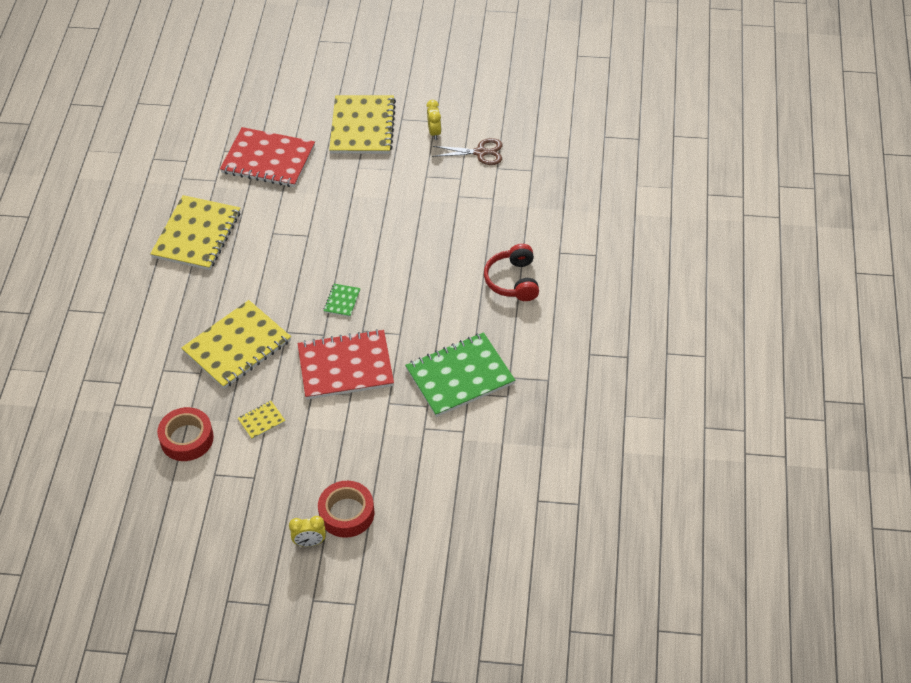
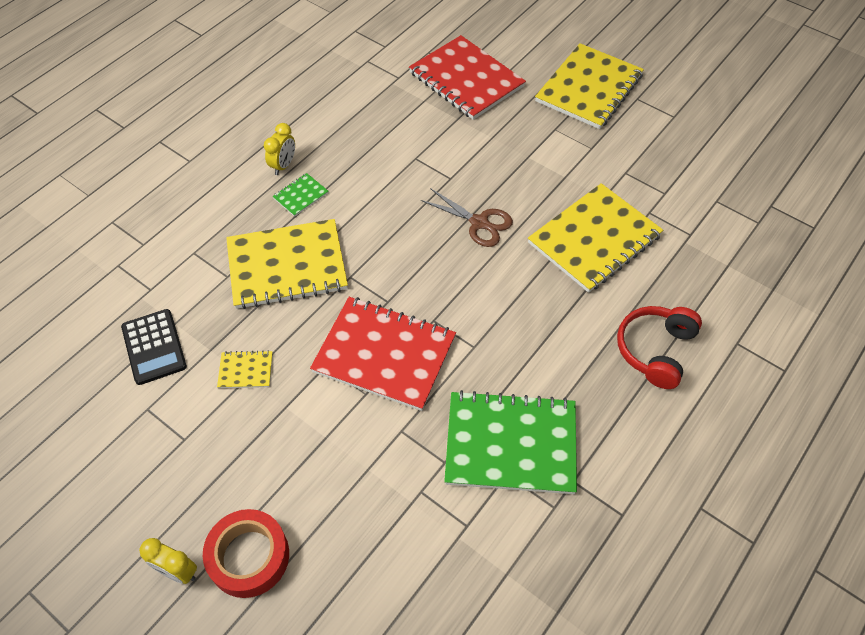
camera: 30 degrees right, 5 degrees up
(187, 439) = (154, 347): red tape -> black calculator
(196, 234) = (338, 124): yellow notebook -> yellow notebook (594, 239)
(342, 301) = (435, 271): green notebook -> green notebook (301, 196)
(434, 132) = (666, 128): yellow clock -> yellow clock (283, 165)
(480, 152) = (706, 174): brown scissors -> brown scissors (479, 223)

